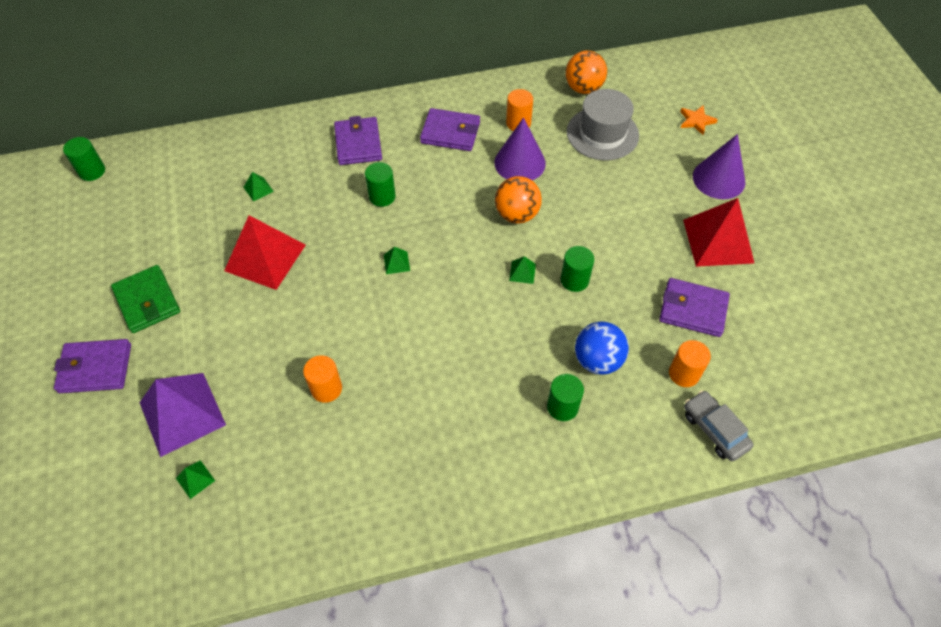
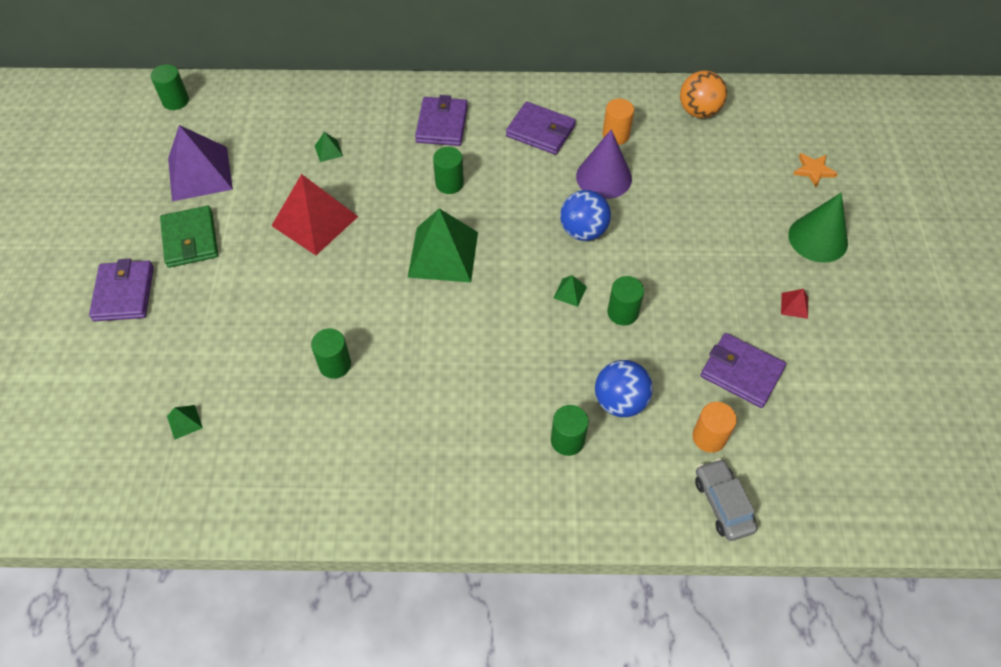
camera: 15 degrees right, 0 degrees up
(95, 368) = (124, 293): purple wallet -> purple wallet turned 75 degrees clockwise
(182, 413) = (191, 356): purple pyramid -> purple pyramid (200, 173)
(326, 388) = (335, 365): orange cylinder -> green cylinder
(396, 262) = (443, 254): green pyramid -> green pyramid, size x2.46
(516, 214) = (583, 231): orange ball -> blue ball
(602, 134) = (703, 164): grey hat -> none
(718, 179) = (818, 238): purple cone -> green cone
(718, 241) = (794, 305): red pyramid -> red pyramid, size x0.41

